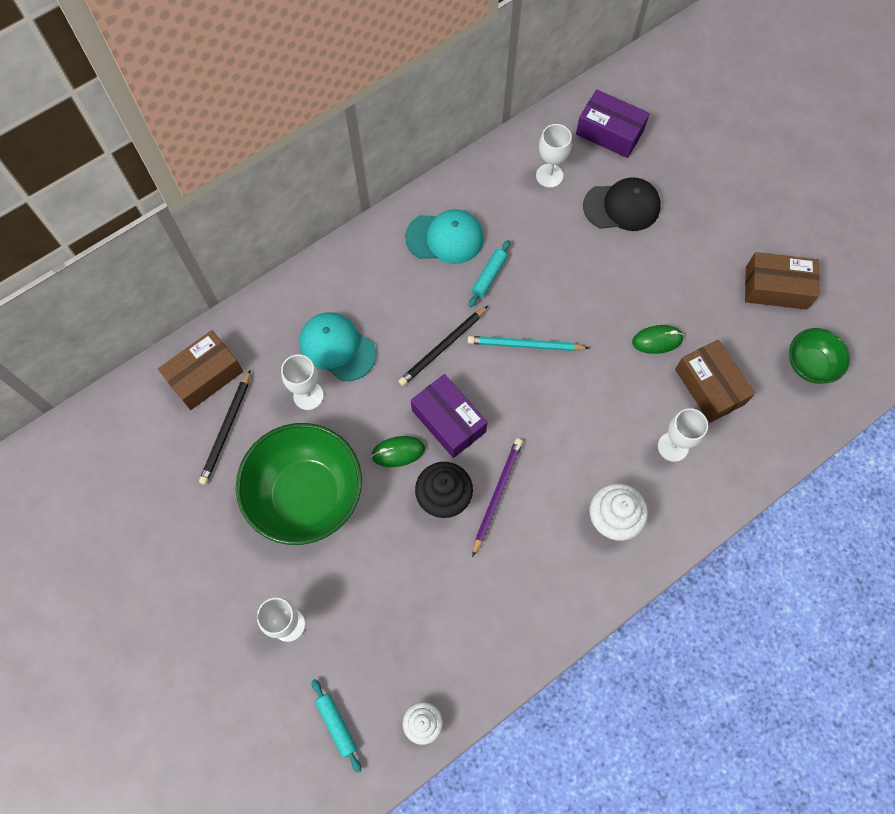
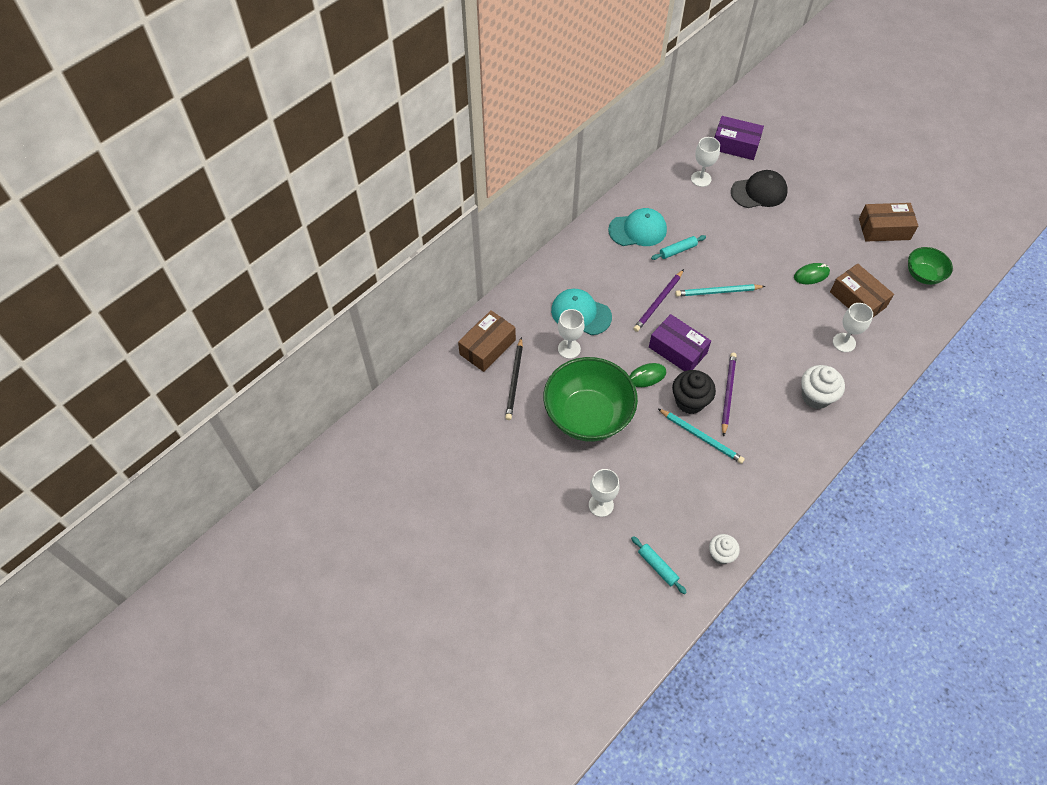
camera: 10 degrees left, 10 degrees down
(443, 347) = (658, 302): black pencil -> purple pencil
(444, 551) = (701, 437): none -> turquoise pencil
(489, 276) = (677, 250): turquoise rolling pin -> turquoise rolling pin turned 45 degrees clockwise

